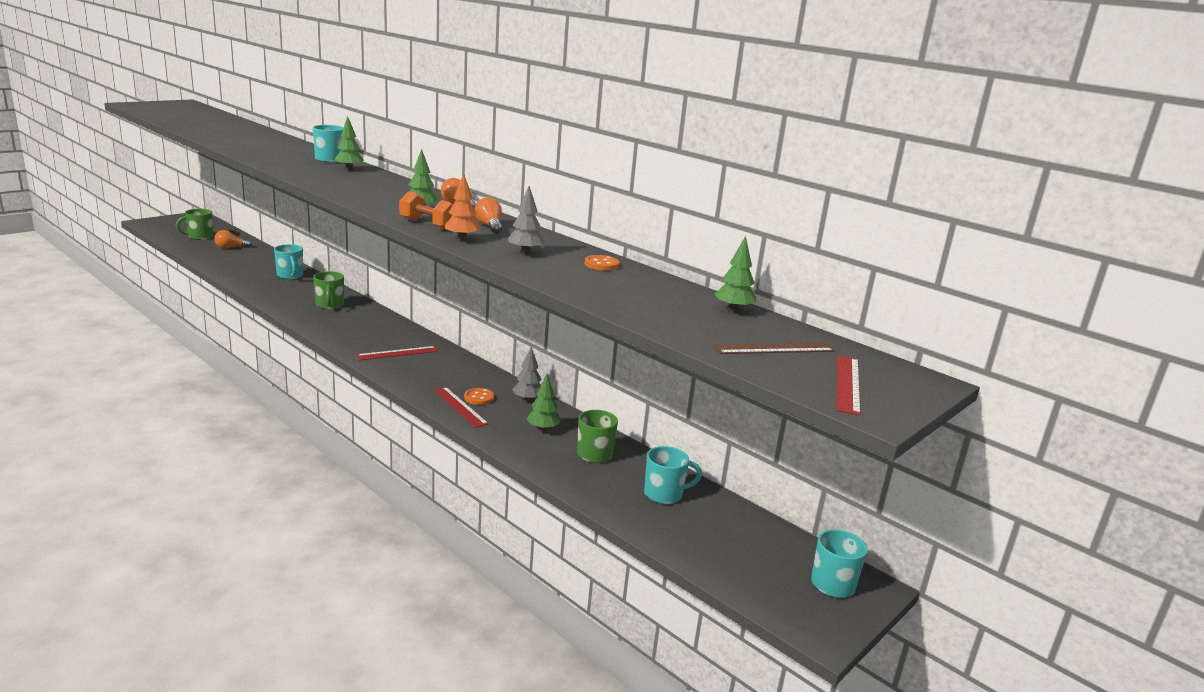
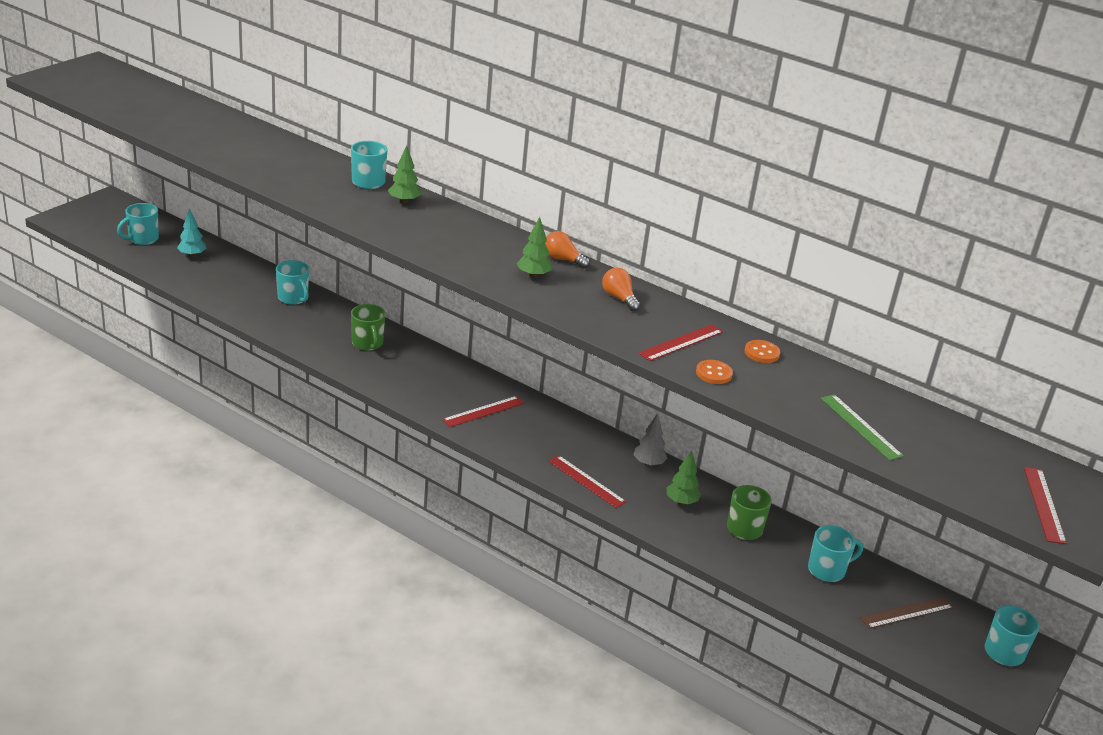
camera: 10 degrees left, 10 degrees up
(200, 237) = (142, 239): green mug -> turquoise mug
(230, 248) = (192, 255): orange light bulb -> turquoise tree
(428, 224) = (559, 304): orange dumbbell -> none
(462, 239) = (608, 327): orange tree -> none
(479, 398) = (599, 466): orange button -> orange button (713, 373)
(525, 252) = (681, 342): grey tree -> red ruler
(669, 314) = (860, 427): none -> green ruler
(733, 310) = (912, 411): green tree -> none
(774, 348) = (968, 464): brown ruler -> brown ruler (906, 612)

